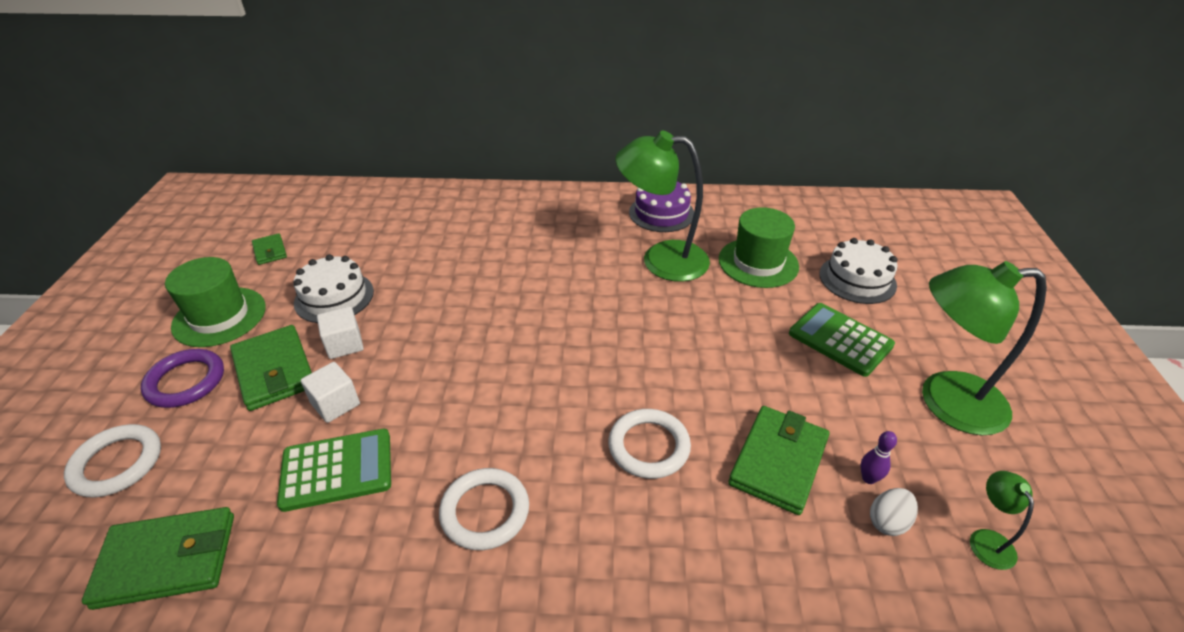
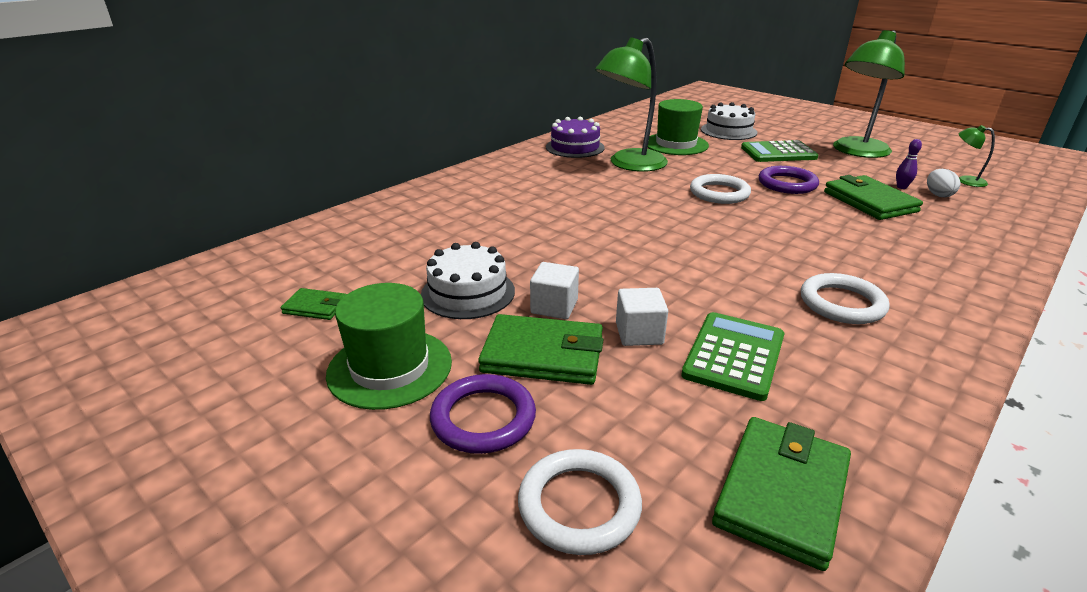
camera: 50 degrees left, 10 degrees down
(649, 446) = (823, 230): white ring -> white ring (719, 193)
(748, 379) = (787, 184): none -> purple ring

